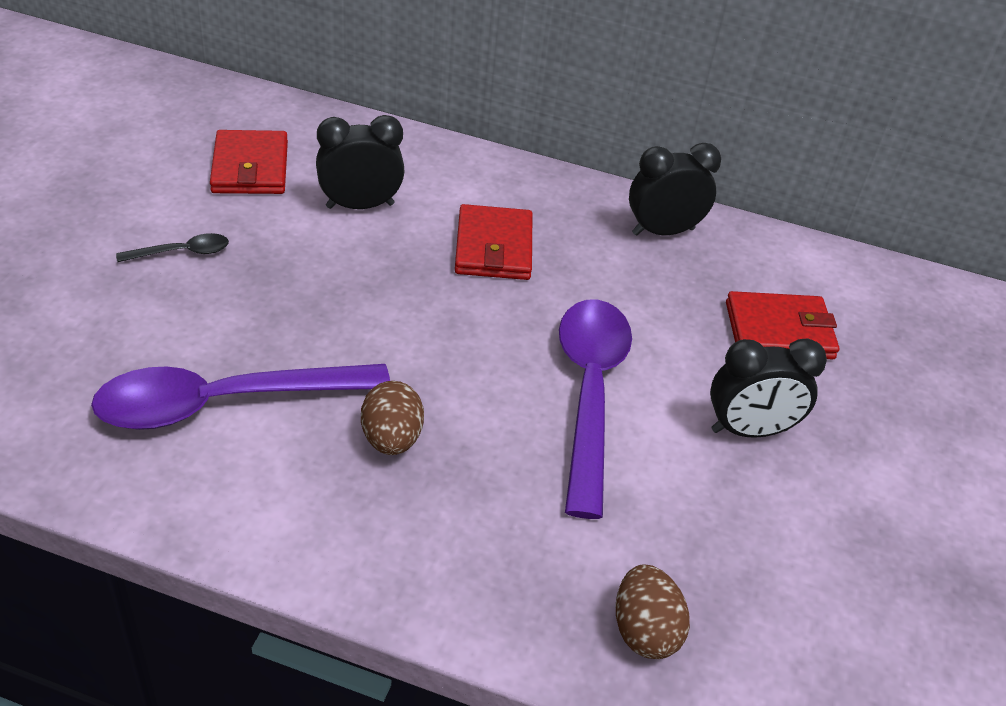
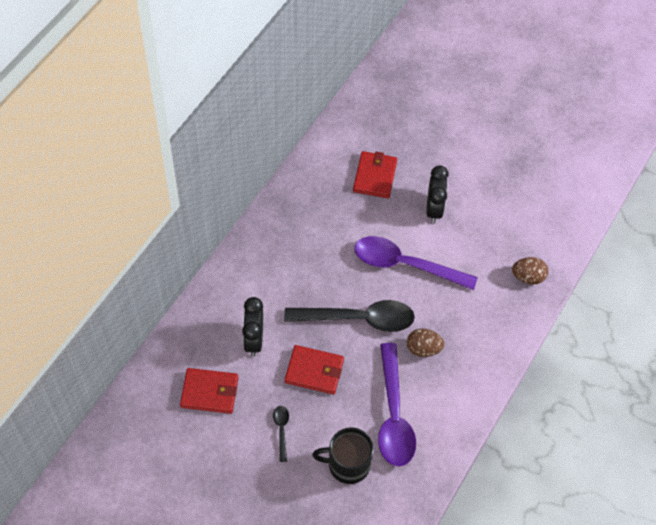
camera: 75 degrees left, 15 degrees up
(110, 343) = (347, 464): none -> black mug
(438, 333) = (358, 319): none -> black spoon
(493, 247) = (298, 282): red wallet -> red wallet (314, 371)
(663, 231) = (296, 202): black clock -> none

